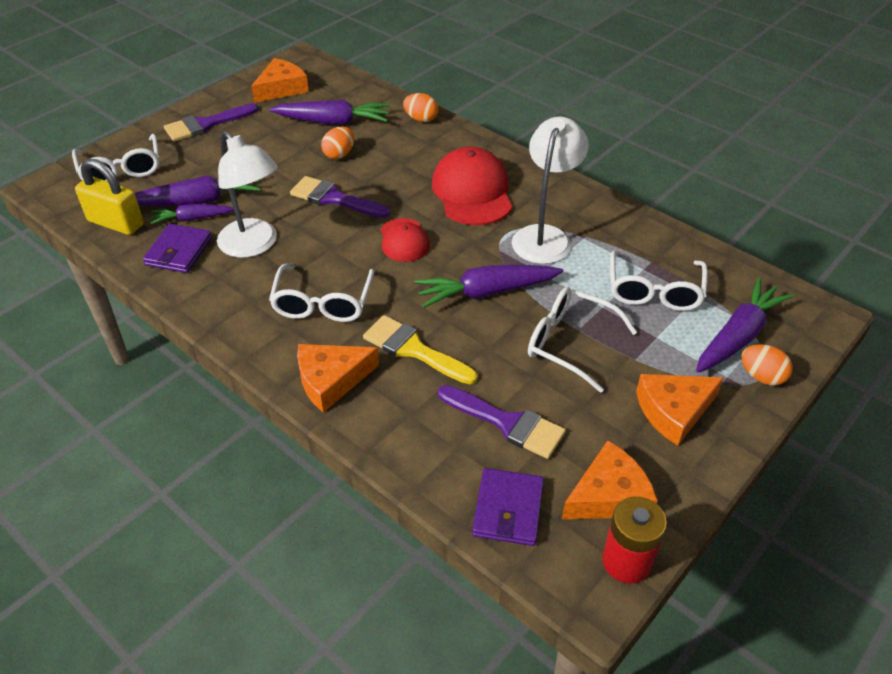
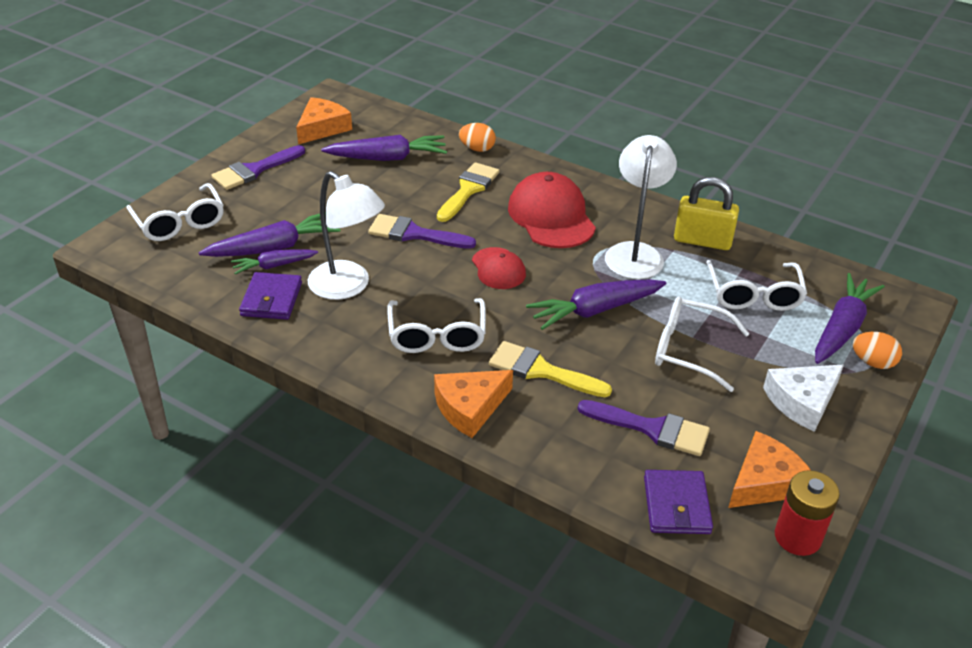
camera: 10 degrees left, 5 degrees down
(116, 223) = (194, 277): yellow padlock -> yellow padlock (702, 241)
(339, 154) = (405, 190): orange egg -> none
(400, 159) = (468, 190): none -> yellow brush
(673, 411) = (802, 401): orange cheese -> white cheese

